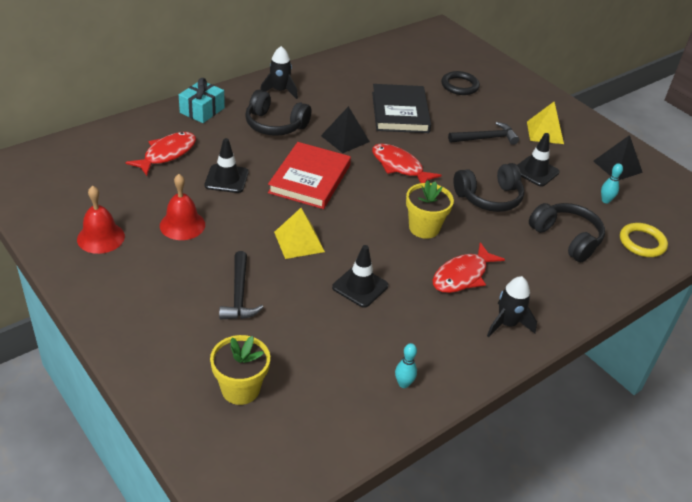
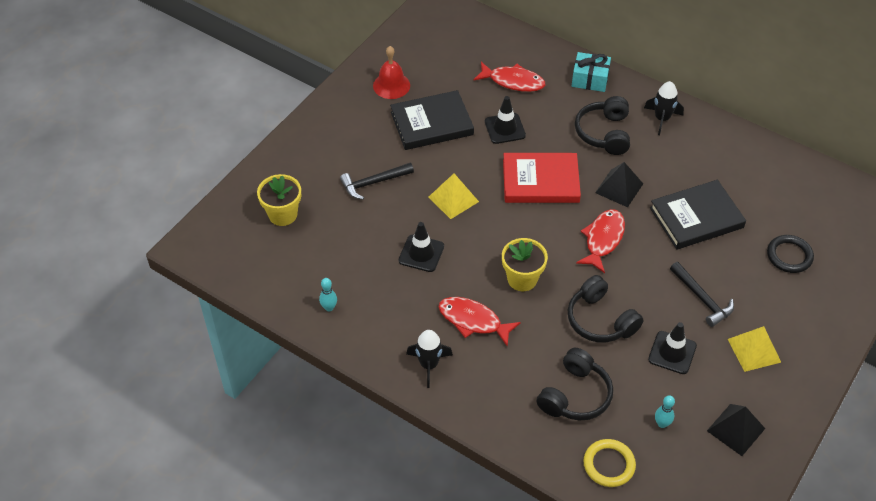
camera: 75 degrees right, 10 degrees up
(182, 225) = (431, 123): red bell -> black book

